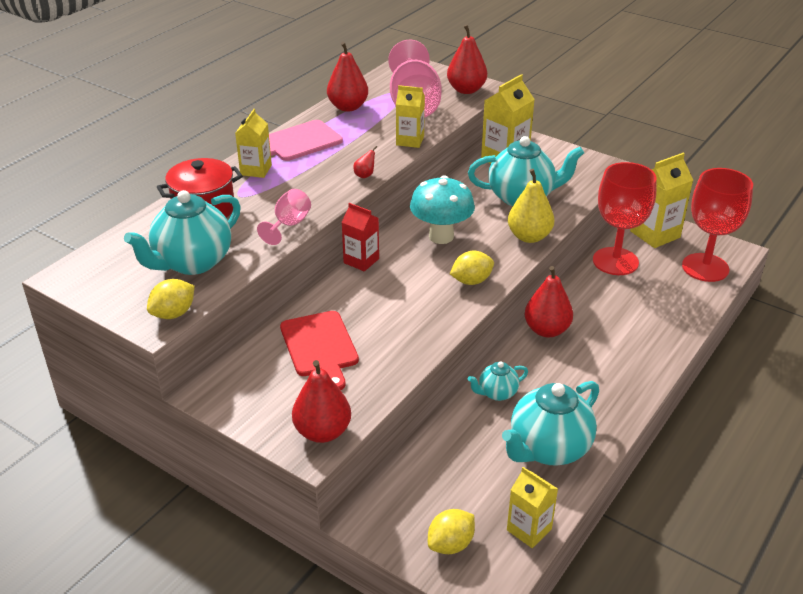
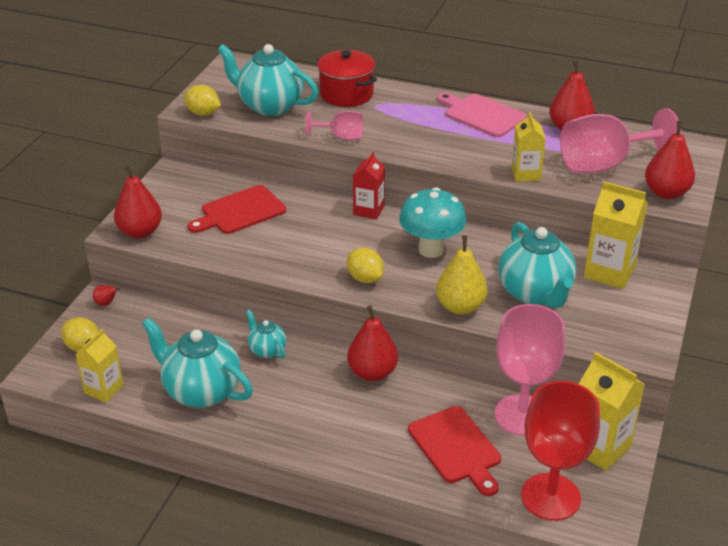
camera: 75 degrees right, 0 degrees up
(256, 170) = (420, 104): yellow carton -> none
(365, 175) = (443, 159): red pear -> red pear (106, 303)
(615, 261) = (521, 415): red goblet -> pink goblet
(649, 301) = (456, 448): none -> red cutting board

